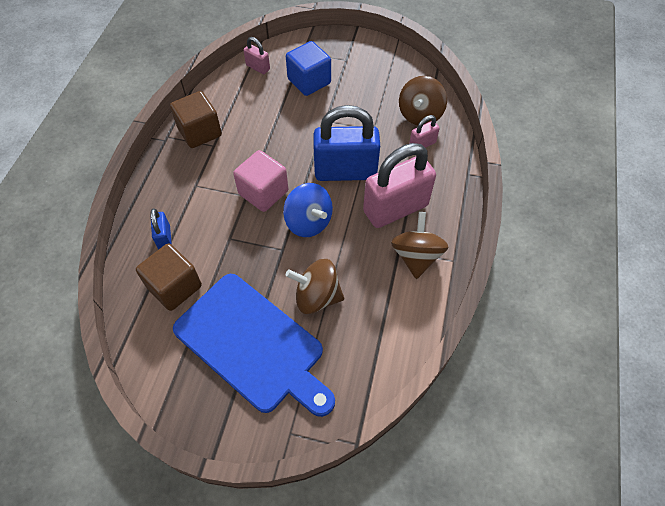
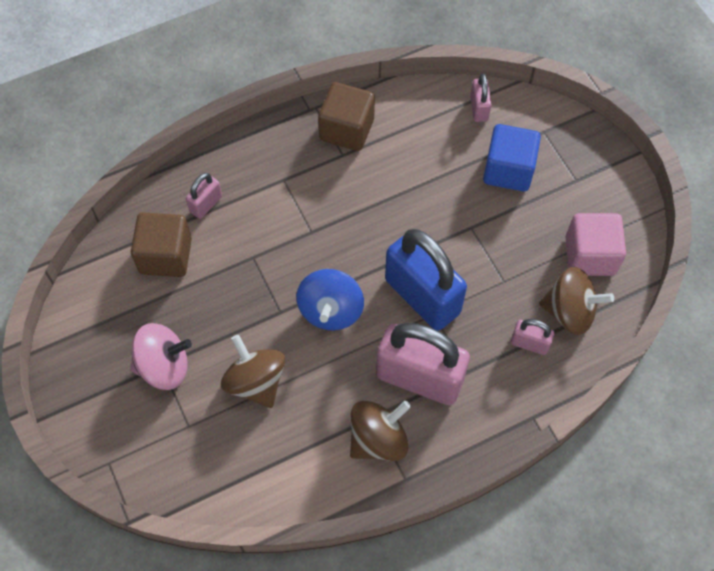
camera: 50 degrees right, 5 degrees up
(164, 238) = (206, 204): blue padlock -> pink padlock
(253, 344) = (164, 366): blue cutting board -> pink spinning top
(263, 192) = (328, 243): pink cube -> pink cube (590, 255)
(420, 115) = (569, 311): brown spinning top -> brown spinning top turned 150 degrees counterclockwise

